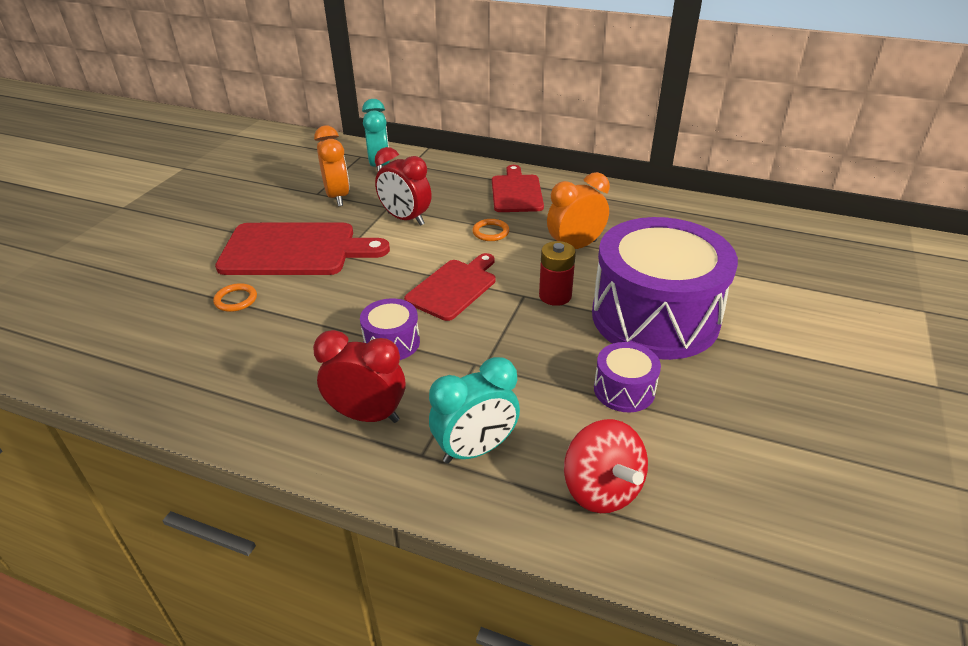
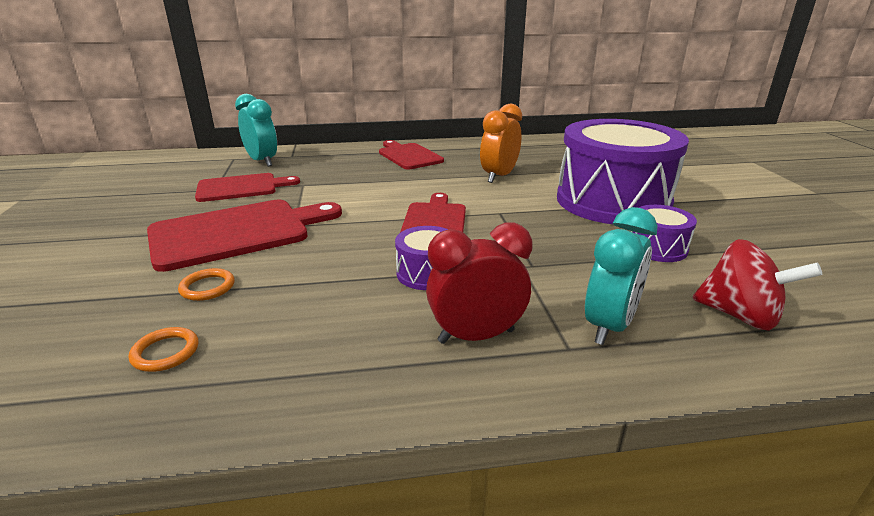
camera: 30 degrees left, 10 degrees down
(337, 197) = (241, 187): orange clock -> red cutting board
(405, 219) = (330, 189): red clock -> none
(490, 232) = (419, 182): orange ring -> orange ring (165, 352)
(555, 296) = (525, 207): red battery -> none

